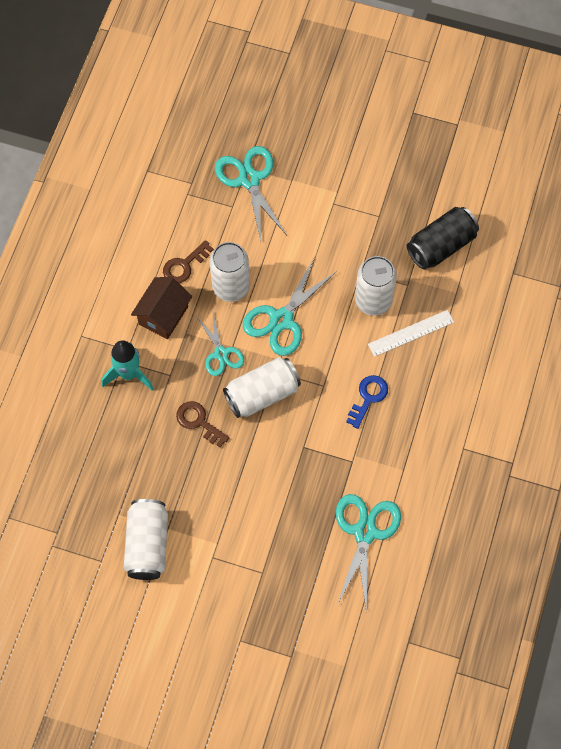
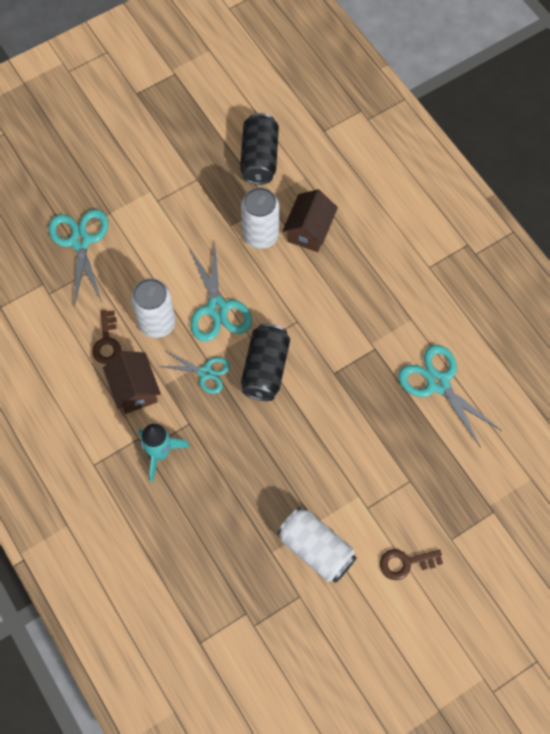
camera: 50 degrees left, 0 degrees up
(199, 422) = (247, 432): brown key -> brown key (405, 563)
(249, 179) = (80, 241): turquoise scissors -> turquoise scissors turned 60 degrees clockwise
(262, 394) = (265, 369): white can -> black can
(368, 398) = (334, 298): blue key -> none
(411, 333) = (309, 231): white ruler -> brown house

